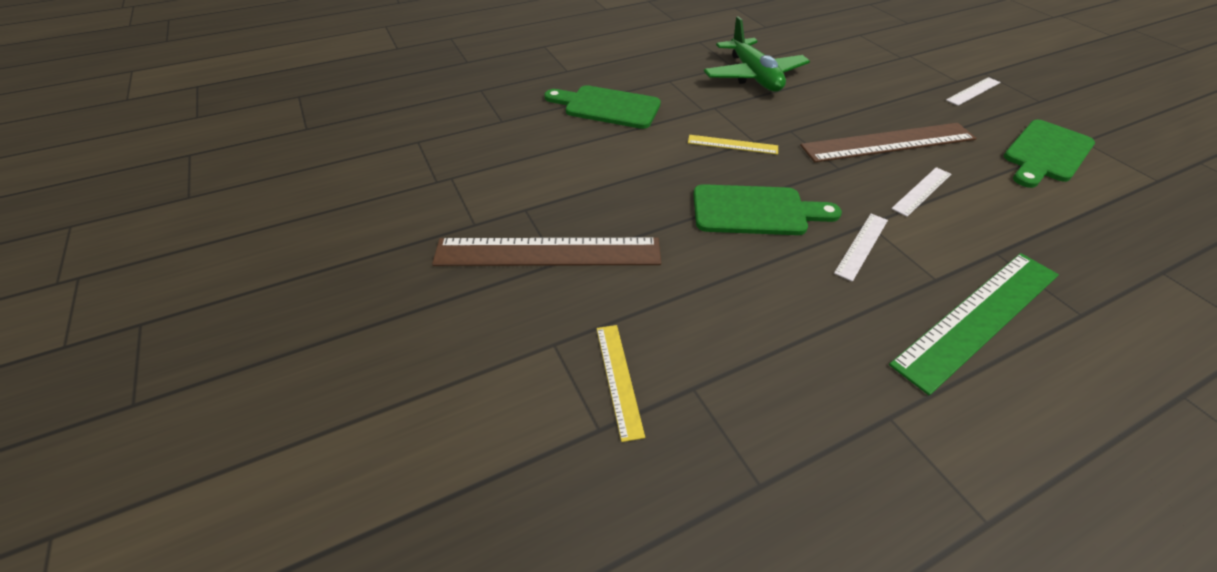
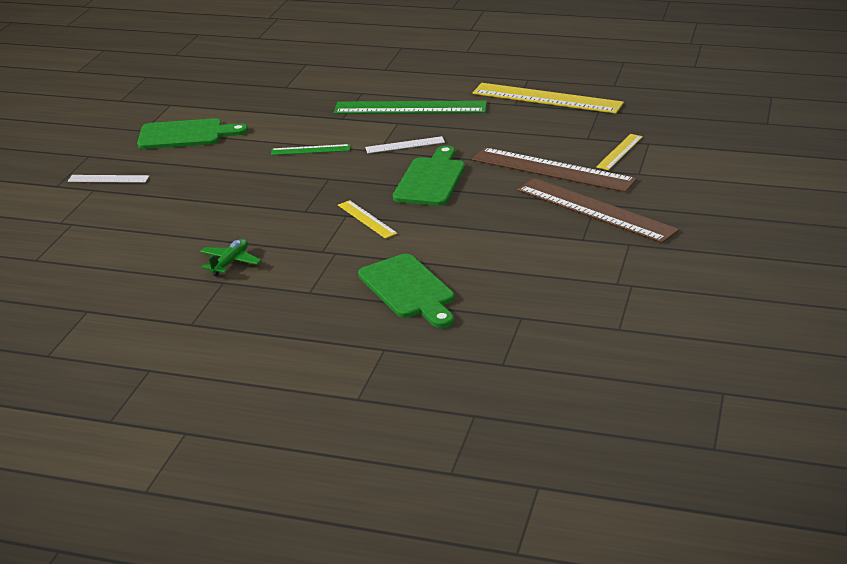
camera: 135 degrees left, 15 degrees down
(754, 76) = (230, 262): green plane -> green plane, size x0.52
(755, 211) = (431, 180): green cutting board -> green cutting board turned 60 degrees clockwise
(875, 470) = (547, 98): none -> yellow ruler
(888, 142) = (260, 177): brown ruler -> brown ruler (552, 170)
(922, 191) = (310, 150): white ruler -> green ruler

